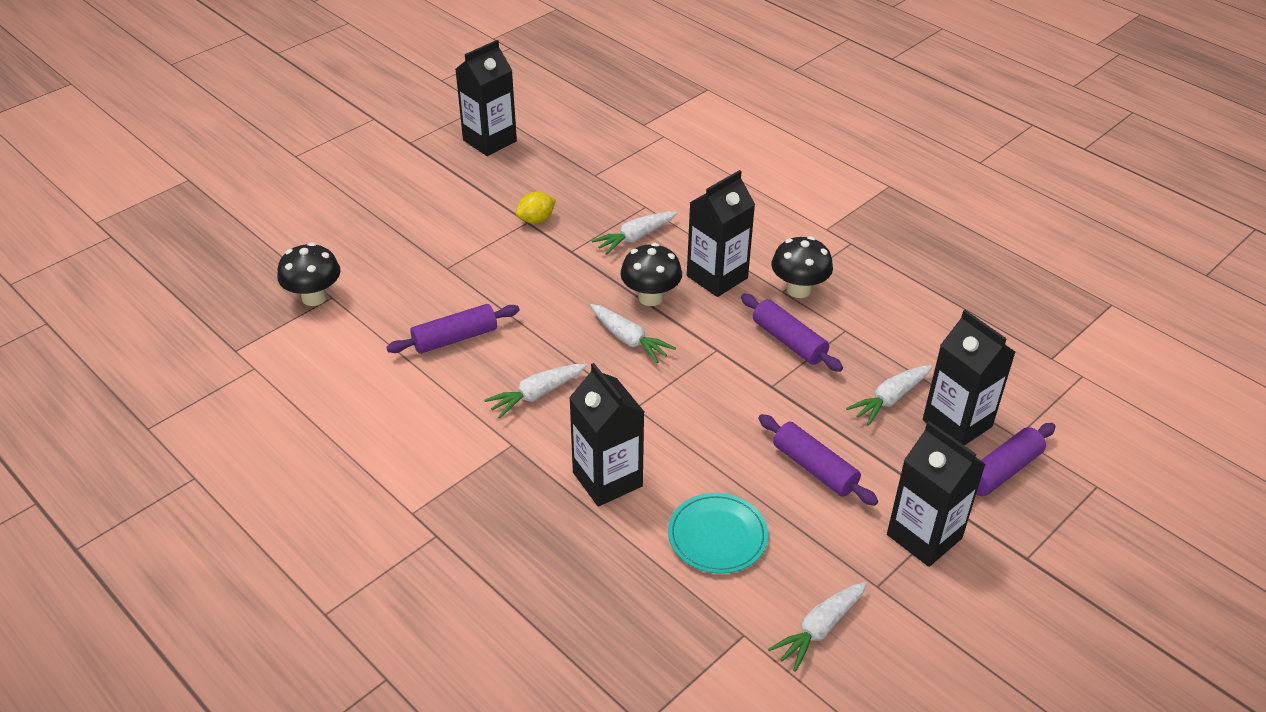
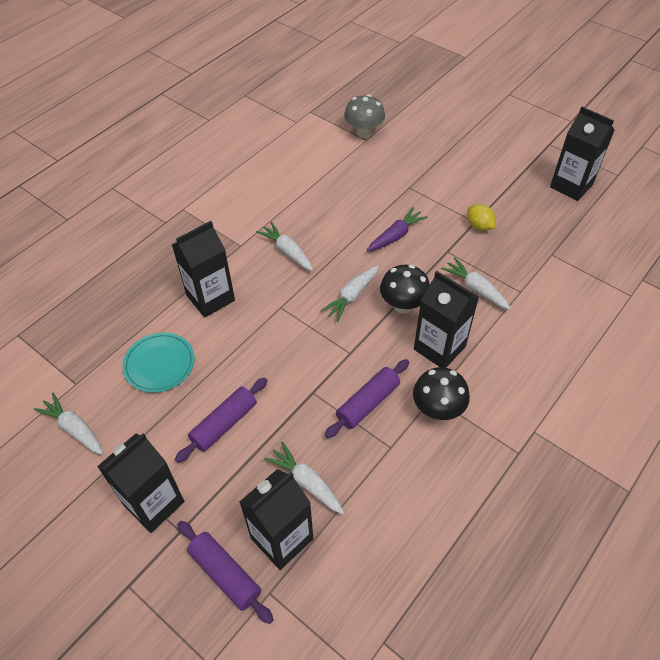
camera: 85 degrees right, 10 degrees up
(314, 297) = (364, 132): black mushroom -> grey mushroom
(455, 338) = (336, 203): purple rolling pin -> none
(534, 290) = (396, 236): none -> purple carrot

